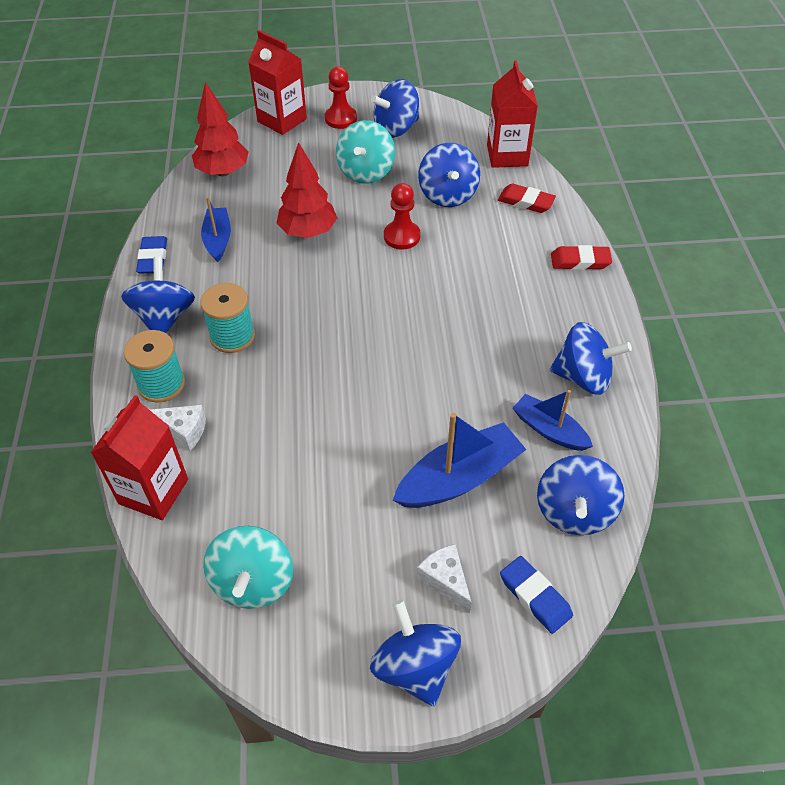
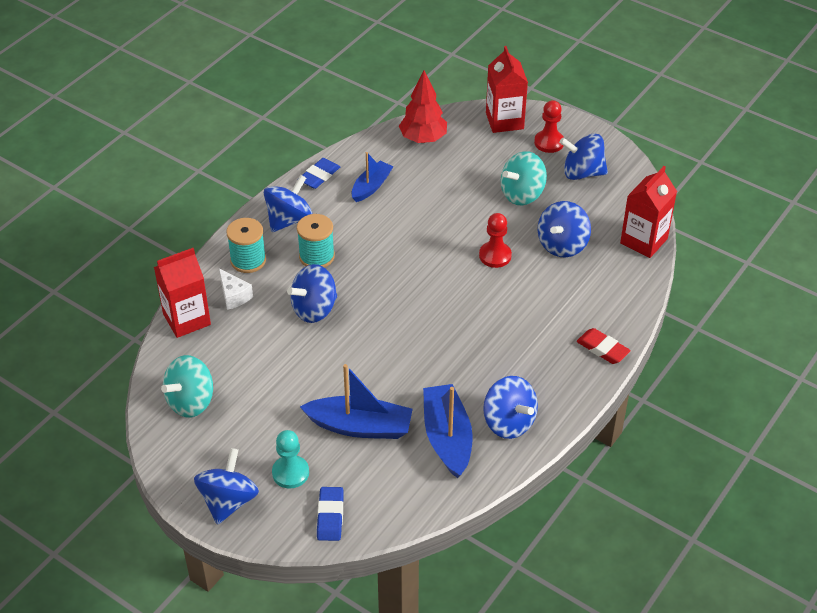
camera: 40 degrees right, 5 degrees down
(308, 232) = (435, 215): red tree -> none
(445, 581) = (290, 473): white cheese -> turquoise pawn
(526, 202) = (615, 283): red eraser -> none
(549, 430) = (447, 437): blue boat -> blue boat, size x1.59
(574, 511) = (406, 491): blue spinning top -> blue spinning top (314, 309)

